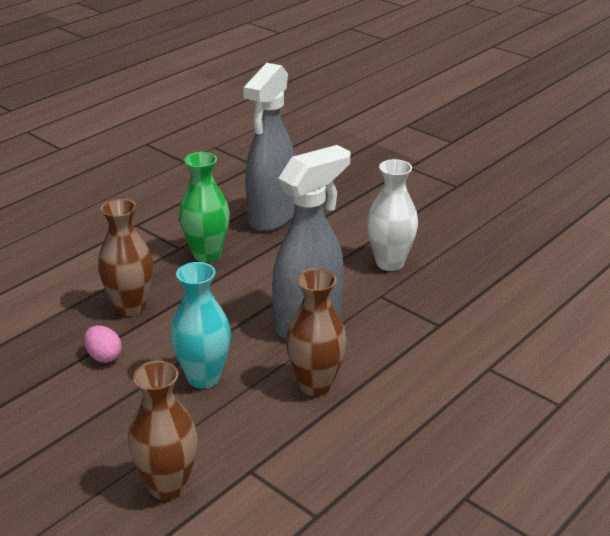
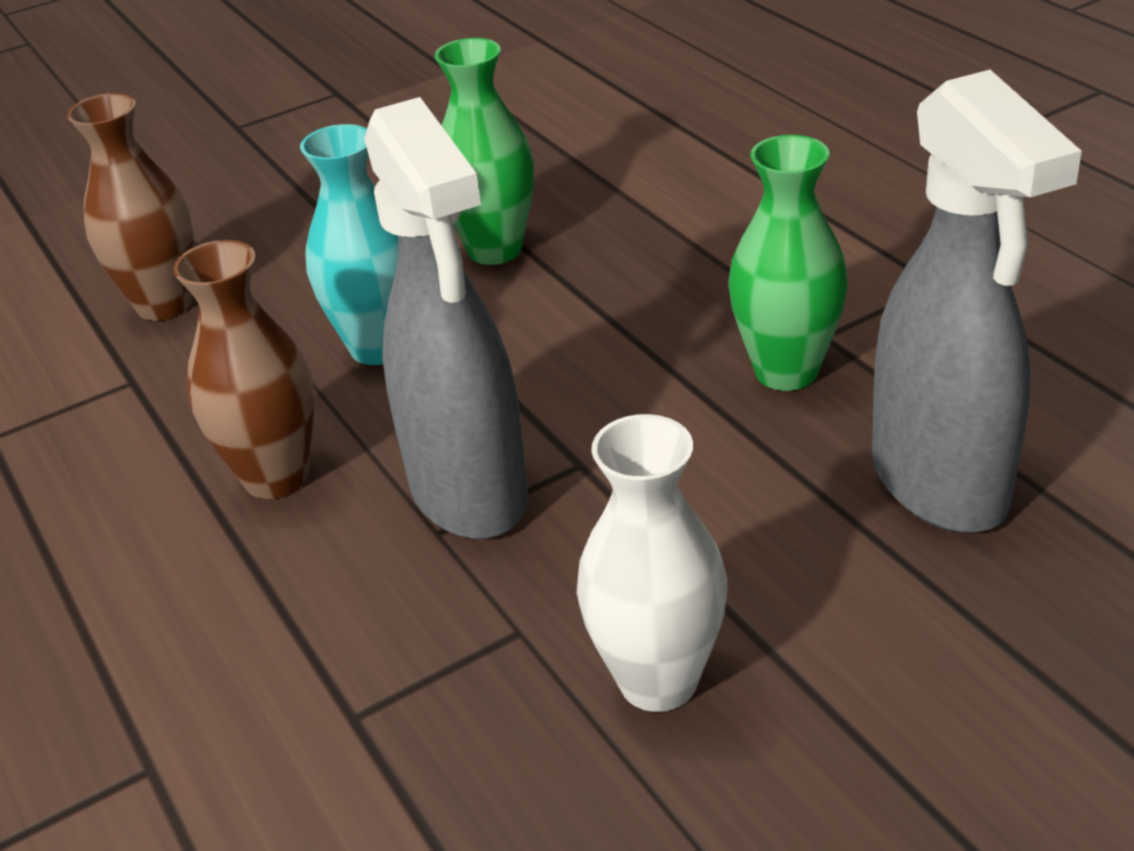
camera: 110 degrees right, 5 degrees up
(104, 356) = (495, 250): pink egg -> green vase
(130, 307) = (626, 275): brown vase -> none
(271, 218) = (940, 485): grey spray bottle -> grey spray bottle turned 150 degrees counterclockwise

